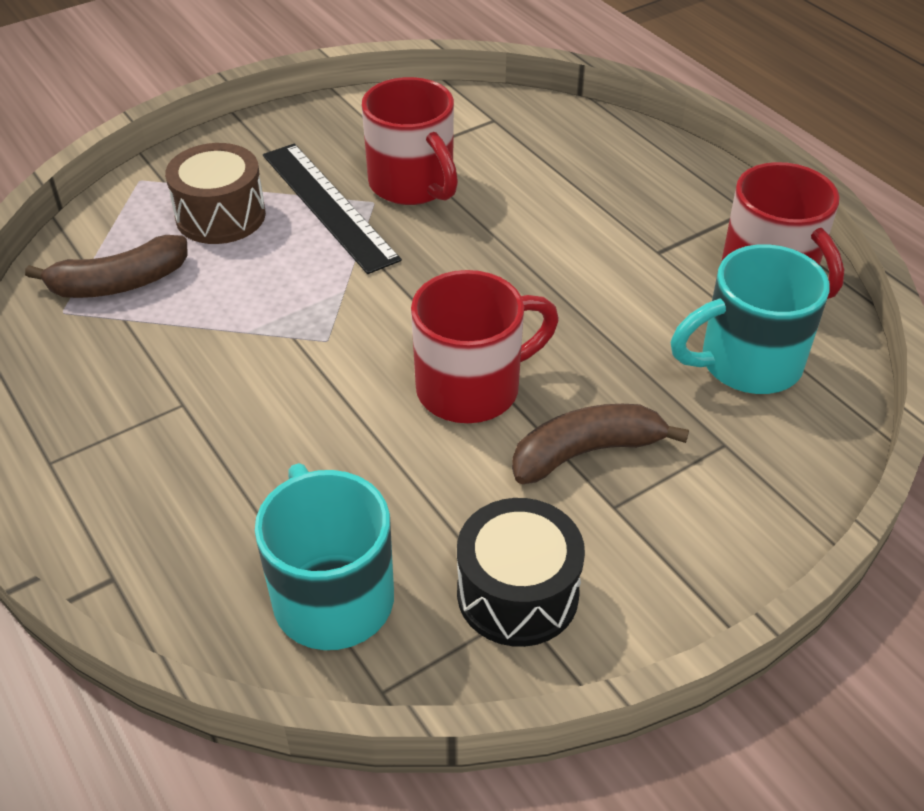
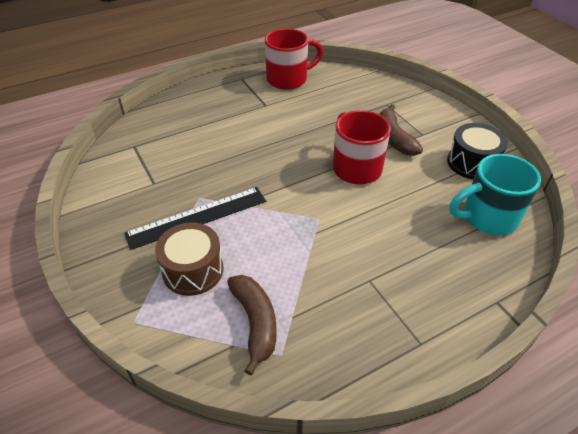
camera: 85 degrees left, 0 degrees up
(413, 185) = (187, 180): red mug -> none
(746, 363) = (341, 92): turquoise mug -> none

